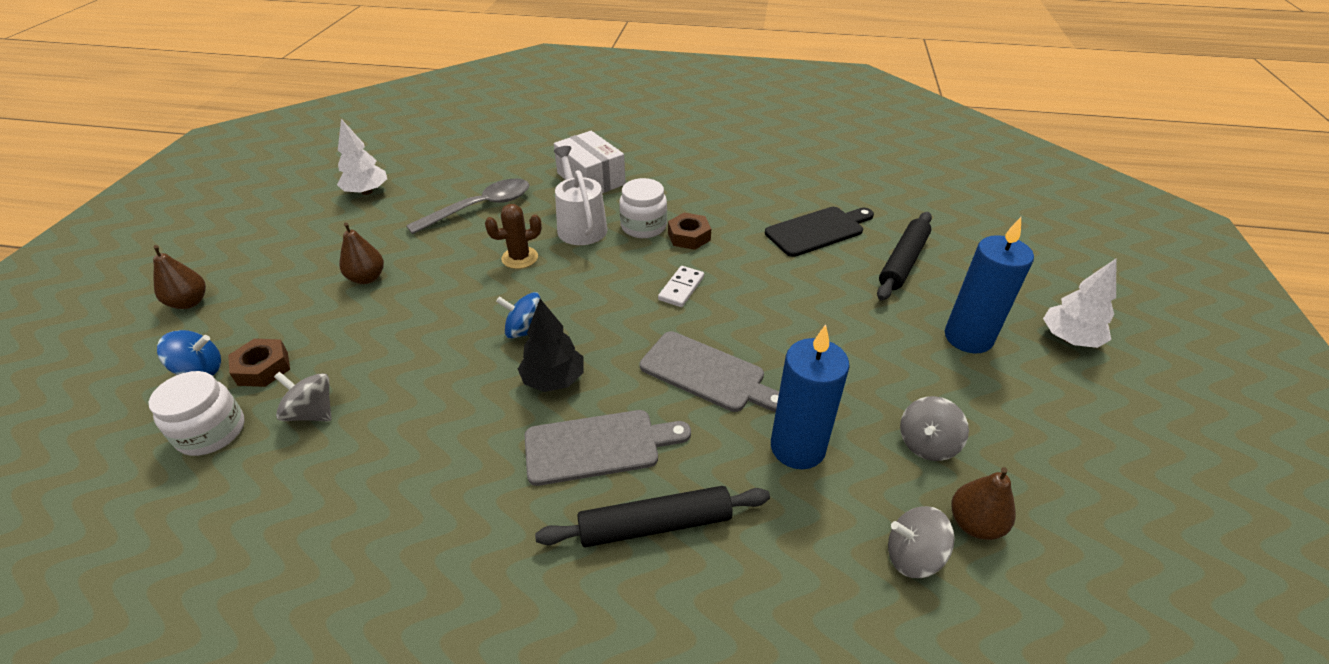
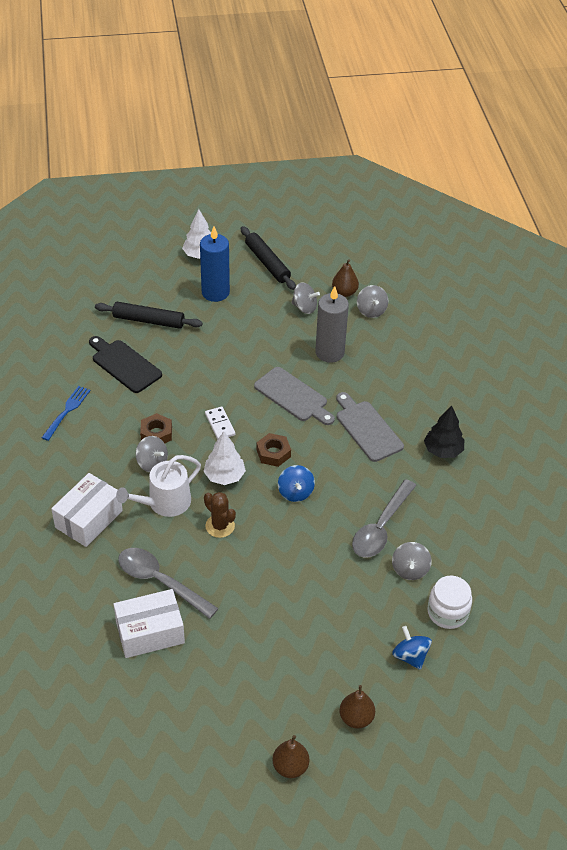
camera: 110 degrees left, 5 degrees up
(263, 368) = (391, 620): brown nut -> brown nut (273, 453)
(367, 192) = (163, 685): white tree -> white tree (224, 476)
(367, 278) = (281, 613): brown pear -> brown pear (290, 767)
(404, 403) = (381, 527): none -> grey spoon
(429, 193) = (150, 632): none -> white box
(553, 380) = (330, 463): black tree -> black tree (443, 450)
(643, 226) = (152, 463): white jar -> grey spinning top
(655, 524) = (400, 395): black rolling pin -> black rolling pin (267, 263)
(681, 288) = (220, 424): white domino -> white domino turned 60 degrees clockwise
(707, 373) = (293, 396): grey cutting board -> grey cutting board turned 120 degrees clockwise
(750, 183) = (67, 411): none -> blue fork
(797, 447) = (329, 352): blue candle -> grey candle

